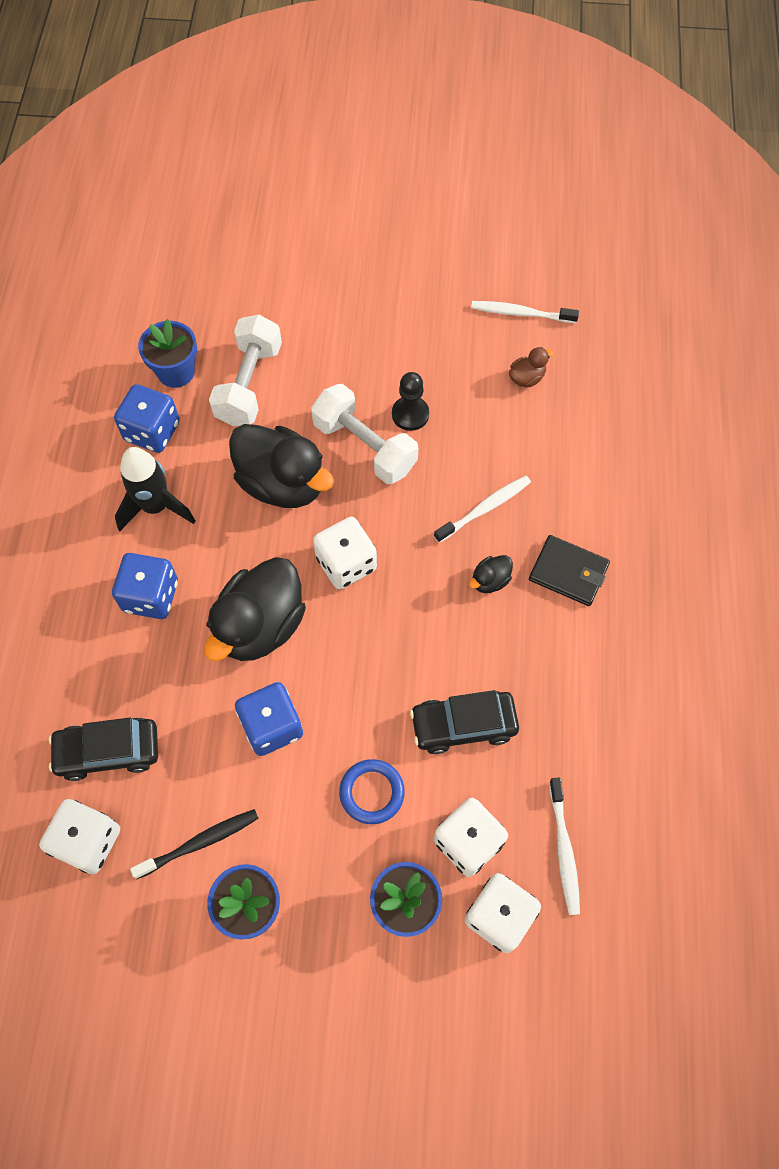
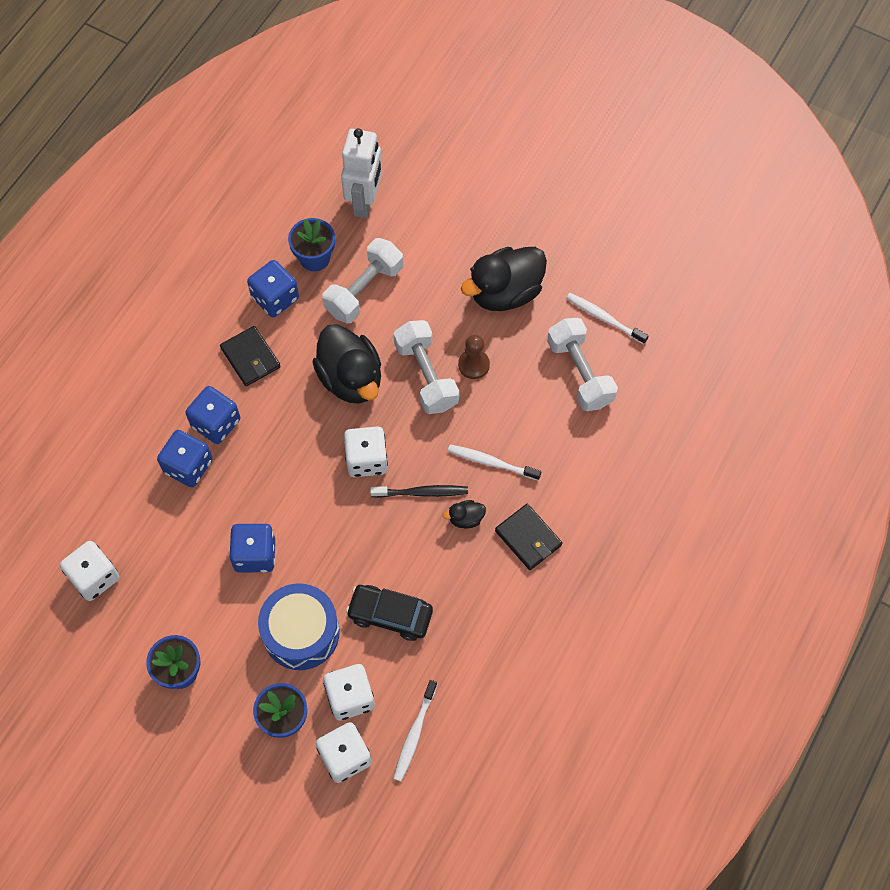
camera: 25 degrees right, 0 degrees up
(108, 752) = (135, 522): black car -> none
(141, 659) = (188, 466): none -> blue dice
(156, 507) = (250, 357): black rocket -> black wallet
(200, 842) = (167, 612): black toothbrush -> black toothbrush (422, 492)
(203, 293) = (365, 202): none -> white robot
(260, 626) = (282, 479): black duck -> black duck (505, 292)
(372, 792) = (301, 632): blue ring -> blue drum
(410, 414) = (473, 365): black pawn -> brown pawn
(485, 508) = (491, 462): white toothbrush -> white toothbrush turned 150 degrees counterclockwise
(526, 378) = (580, 373): brown duck -> white dumbbell

